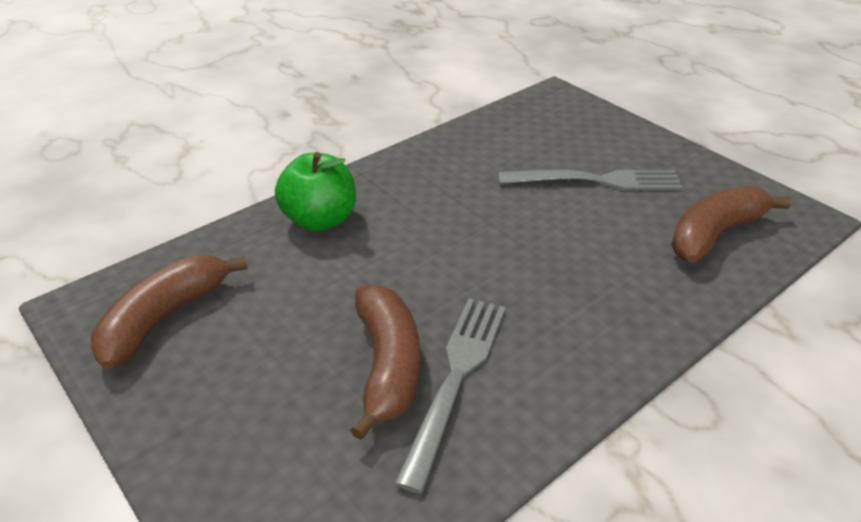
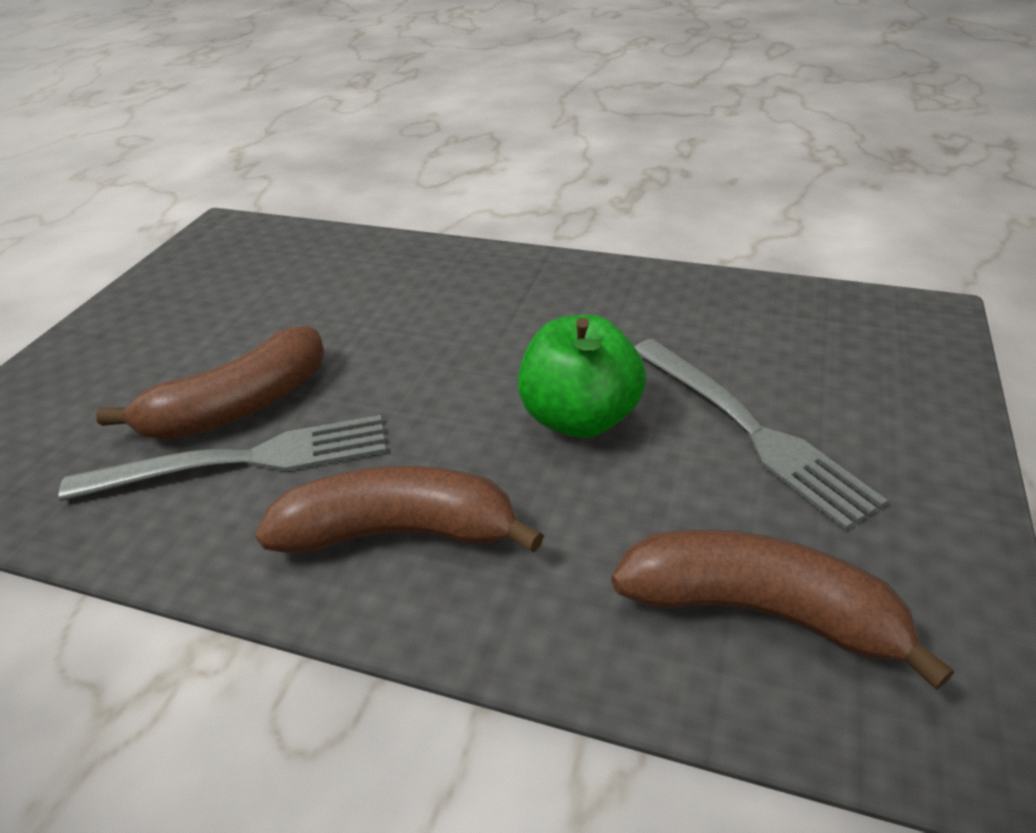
camera: 60 degrees right, 0 degrees up
(165, 317) = (233, 266): brown banana -> brown banana (400, 532)
(320, 219) = (437, 273): green apple -> green apple (579, 418)

